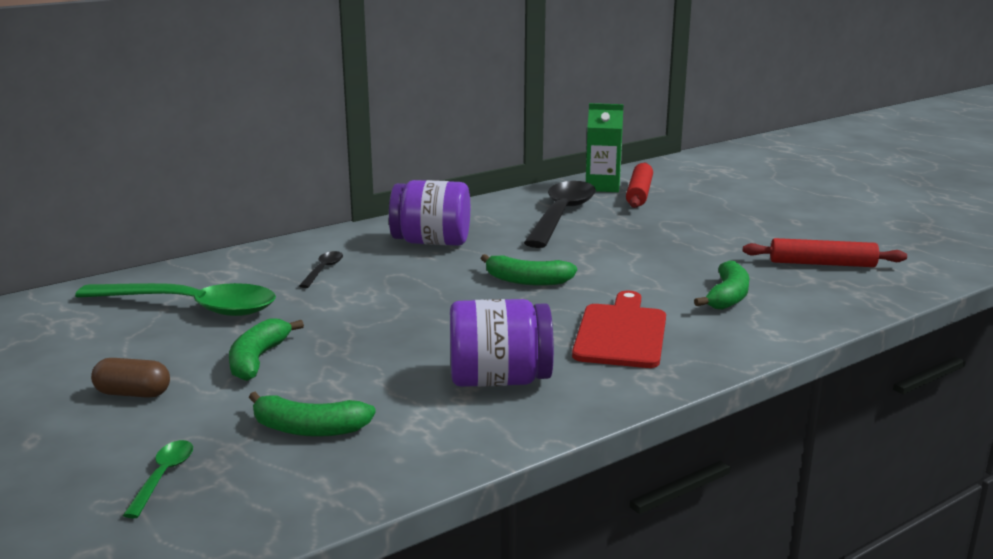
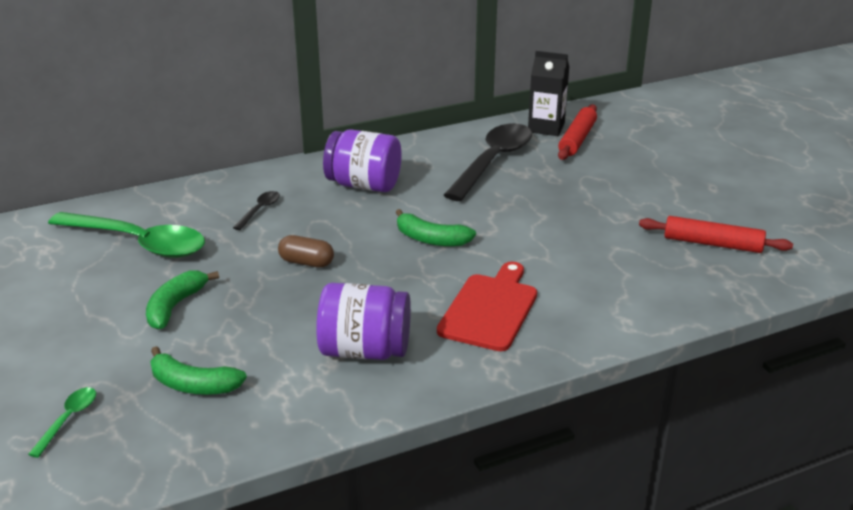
camera: 10 degrees right, 10 degrees up
(133, 393) = (68, 332): brown capsule -> brown capsule (306, 262)
(602, 186) = (546, 127): green carton -> black carton
(727, 297) = (604, 275): green banana -> none

